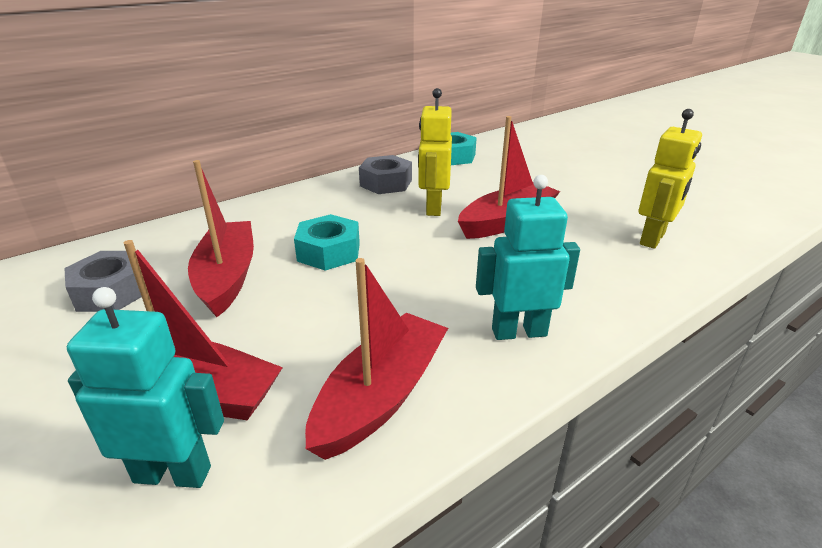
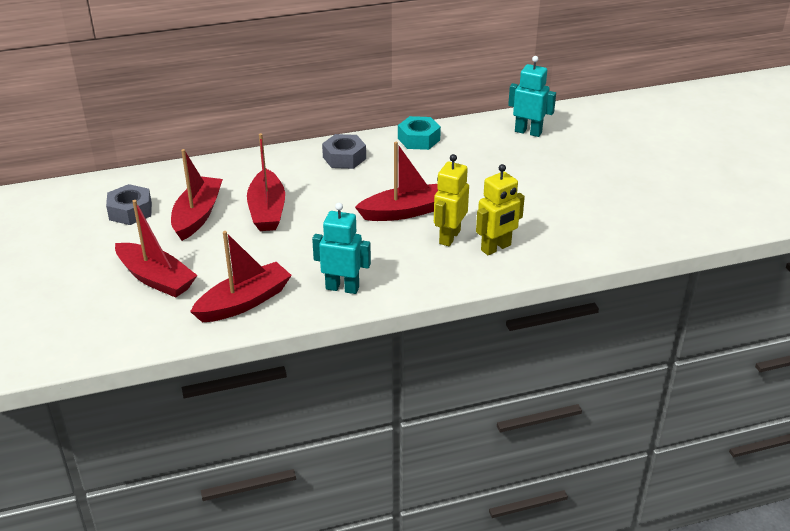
camera: 20 degrees right, 5 degrees up
(173, 473) = (136, 311): turquoise robot -> turquoise robot (528, 132)
(329, 252) = (267, 210): turquoise nut -> red boat
(433, 208) = (362, 189): yellow robot -> yellow robot (449, 237)

